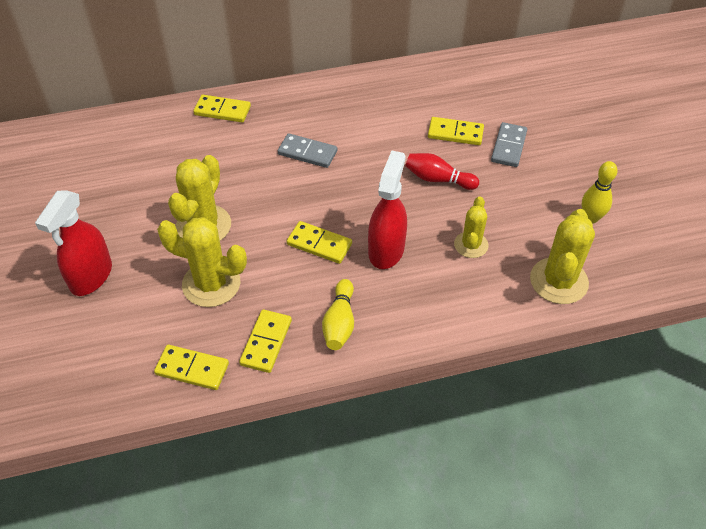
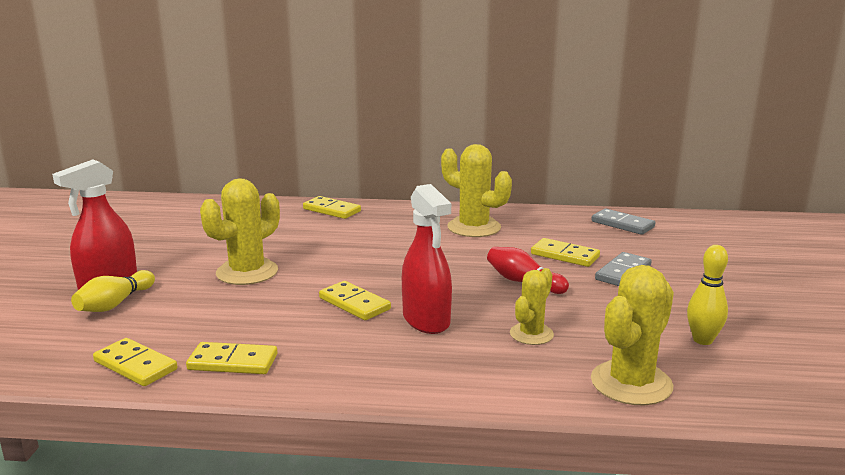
camera: 20 degrees right, 30 degrees down
(211, 284) = (216, 310): yellow cactus -> yellow cactus (474, 227)
(266, 342) = (233, 362): yellow domino -> yellow domino turned 60 degrees clockwise
(307, 153) = (393, 245): grey domino -> grey domino (622, 224)
(339, 323) = (328, 364): yellow bowling pin -> yellow bowling pin (115, 304)
(386, 250) = (426, 320): red spray bottle -> red spray bottle turned 120 degrees clockwise

